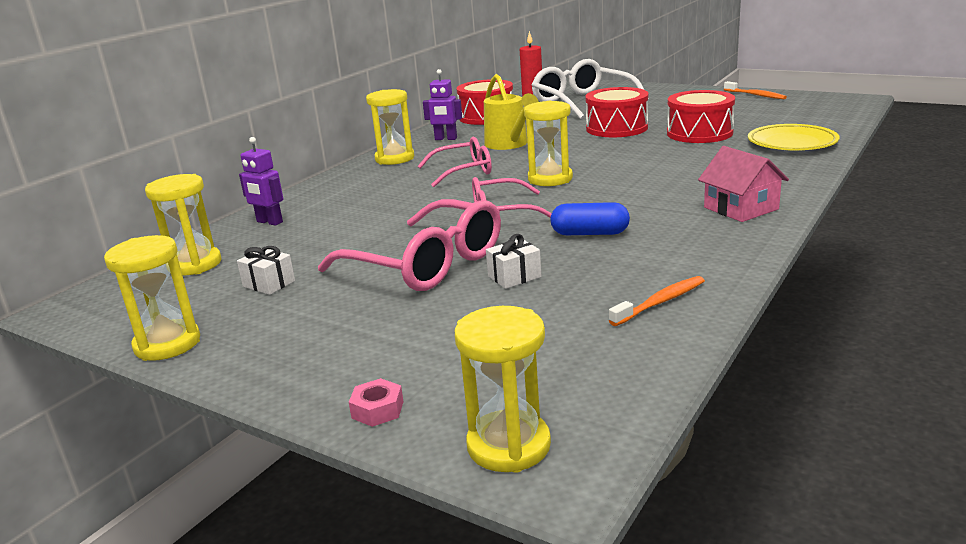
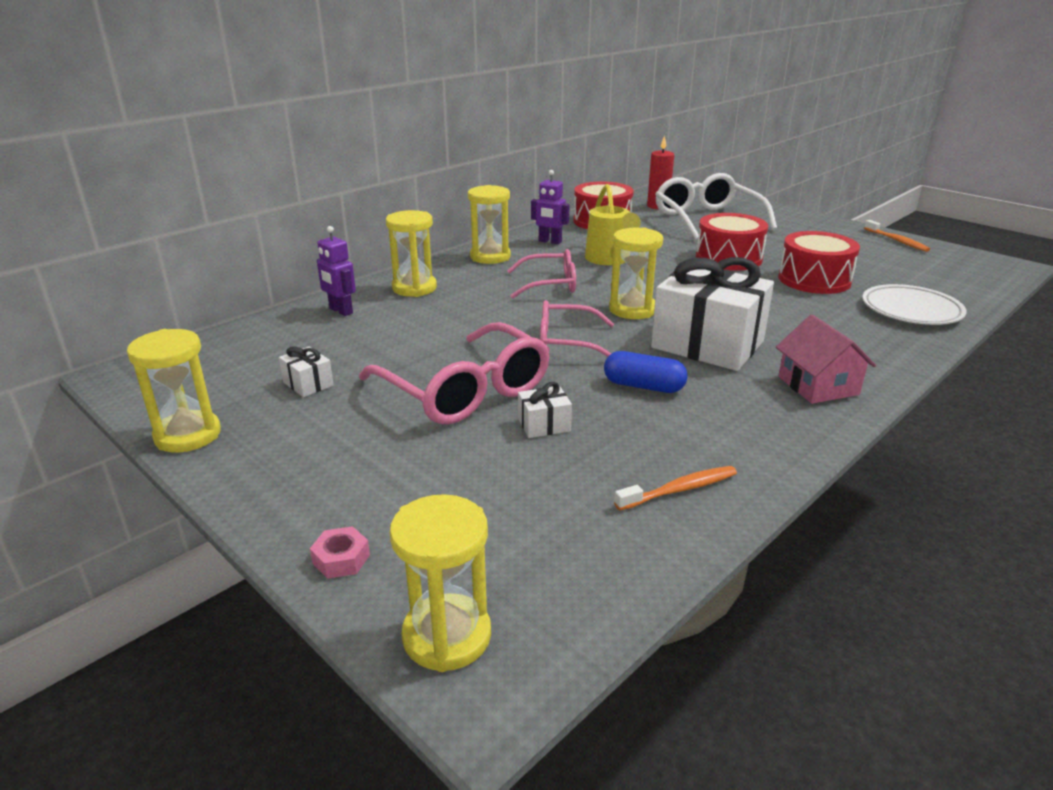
camera: 10 degrees right, 5 degrees up
(194, 264) = (252, 347): yellow hourglass -> yellow hourglass (414, 288)
(630, 194) = (707, 344): none -> white gift
(792, 143) = (911, 310): yellow plate -> white plate

